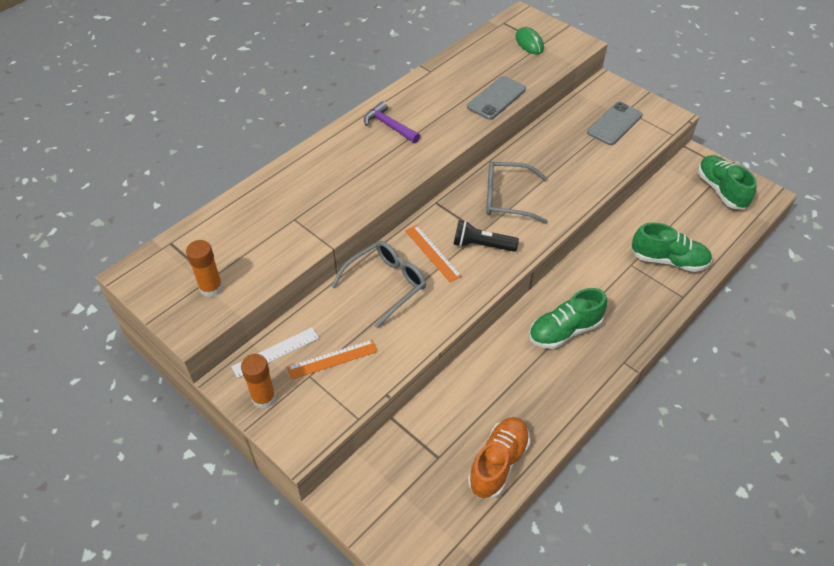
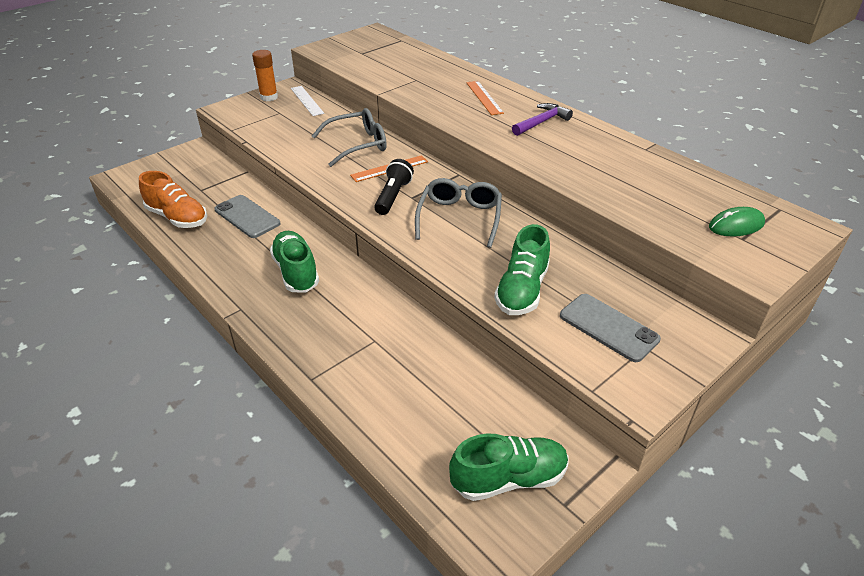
camera: 95 degrees right, 10 degrees down
(211, 288) = (351, 53): orange glue stick -> none
(332, 359) = (290, 121): orange ruler -> orange ruler (484, 97)
(386, 284) = (358, 144): grey glasses -> grey glasses turned 75 degrees counterclockwise
(496, 98) = (600, 188): grey phone -> grey phone (247, 217)
(668, 260) = (374, 378): green shoe -> green shoe (522, 290)

